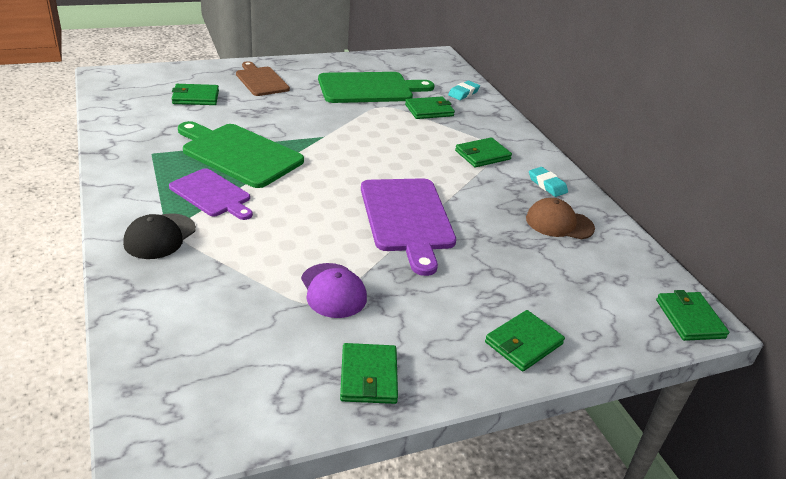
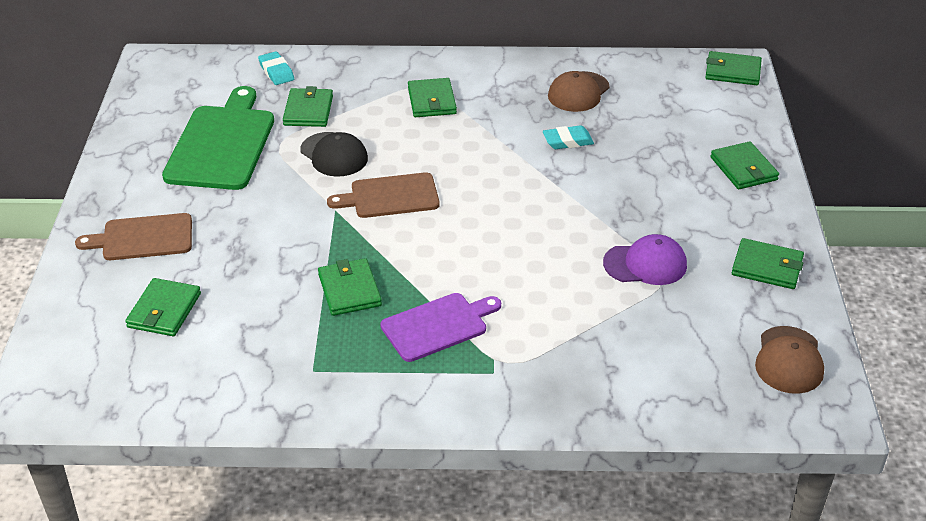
camera: 65 degrees left, 5 degrees up
(160, 236) = (513, 379): black cap -> black cap (334, 155)
(224, 407) = (789, 360): none -> brown cap
(239, 154) = (349, 290): green cutting board -> green wallet
(352, 154) = (390, 196): none -> brown cutting board
(407, 218) = (538, 187): purple cutting board -> none
(547, 185) = (508, 77): turquoise eraser -> turquoise eraser (567, 141)

